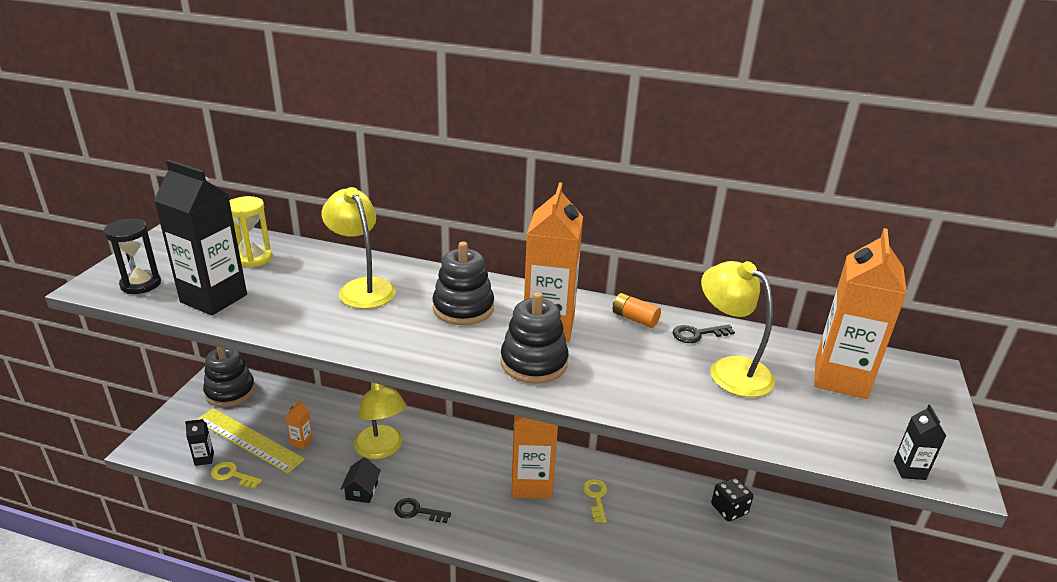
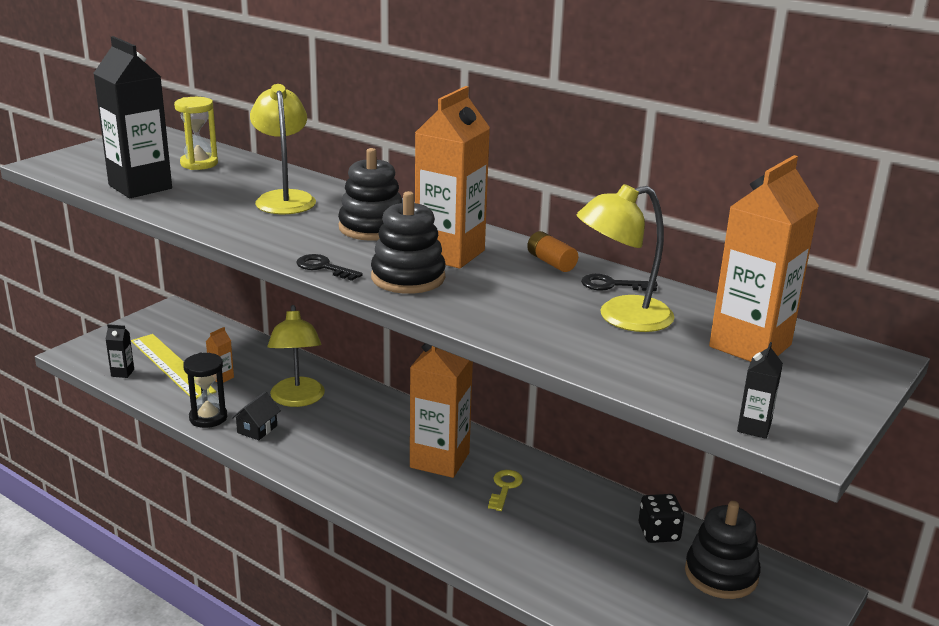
camera: 20 degrees right, 5 degrees down
(141, 284) = (84, 168): black hourglass -> black hourglass (208, 418)
(230, 391) = (176, 324): black stacking toy -> black stacking toy (721, 574)
(232, 475) = (141, 391): yellow key -> none
(417, 511) = (302, 458): black key -> black key (323, 267)
(730, 370) = (621, 317): yellow lamp -> yellow lamp turned 90 degrees counterclockwise

